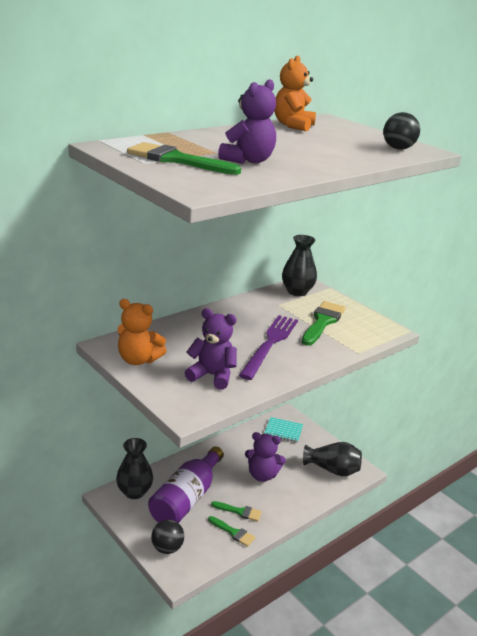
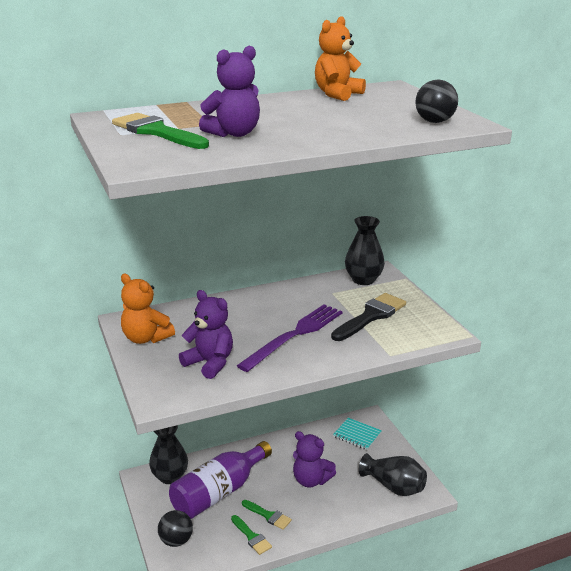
camera: 20 degrees right, 0 degrees up
(322, 322) = (371, 316): green brush -> black brush

